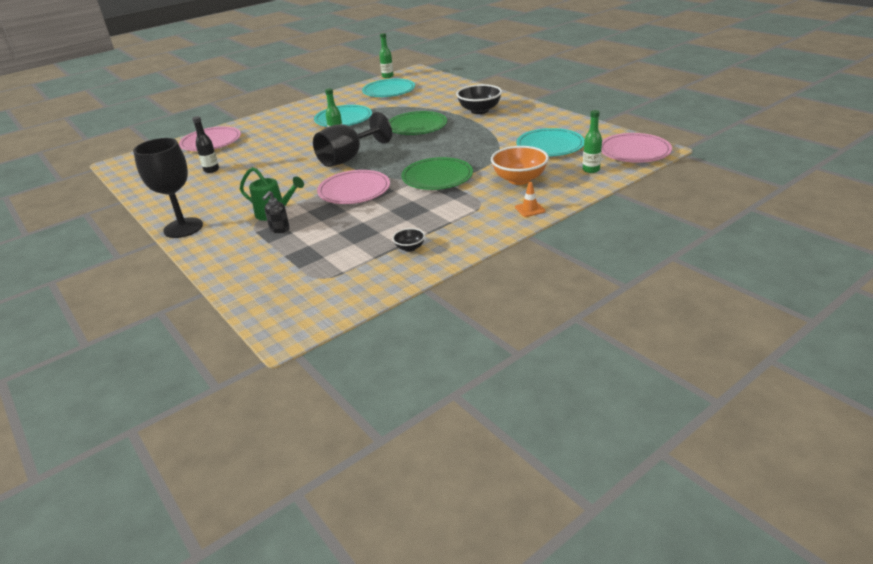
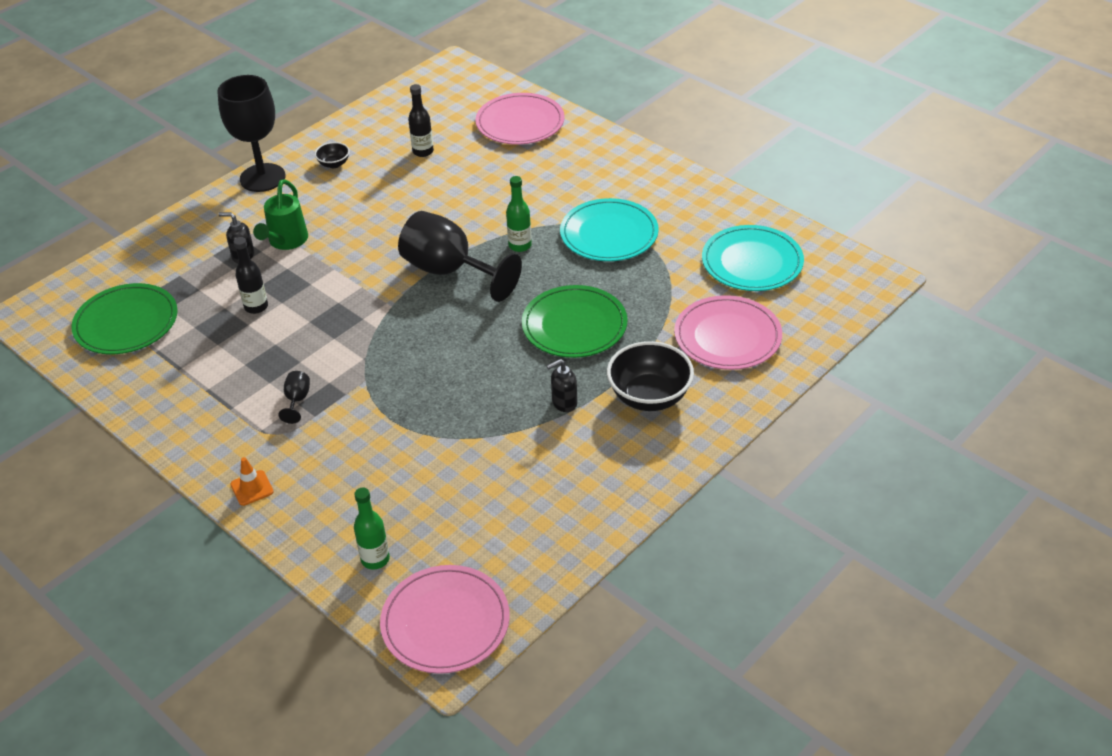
camera: 80 degrees right, 10 degrees up
(344, 220) = (256, 307): none -> black bottle
(354, 190) = (340, 299): pink plate -> pink plate (727, 337)
(387, 76) = (836, 246): green bottle -> none
(410, 248) = (172, 378): black bowl -> black bowl (334, 164)
(437, 177) = (372, 377): green plate -> green plate (126, 323)
(451, 199) = (297, 400): none -> black goblet
(478, 128) = (564, 403): none -> black soap dispenser
(519, 179) = (351, 470): orange bowl -> none
(550, 146) = (479, 503): turquoise plate -> none

